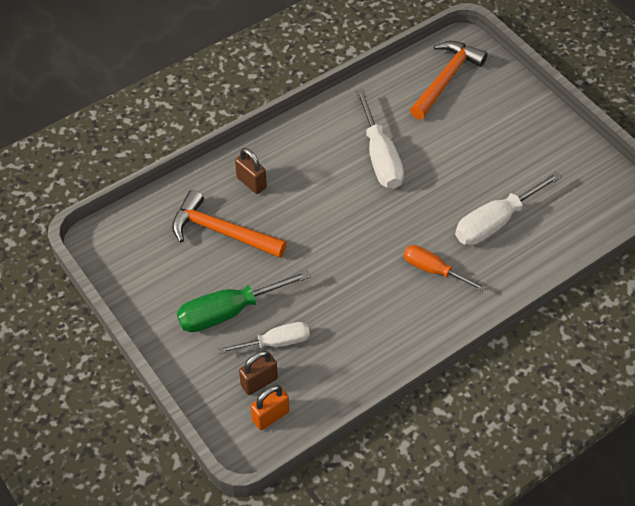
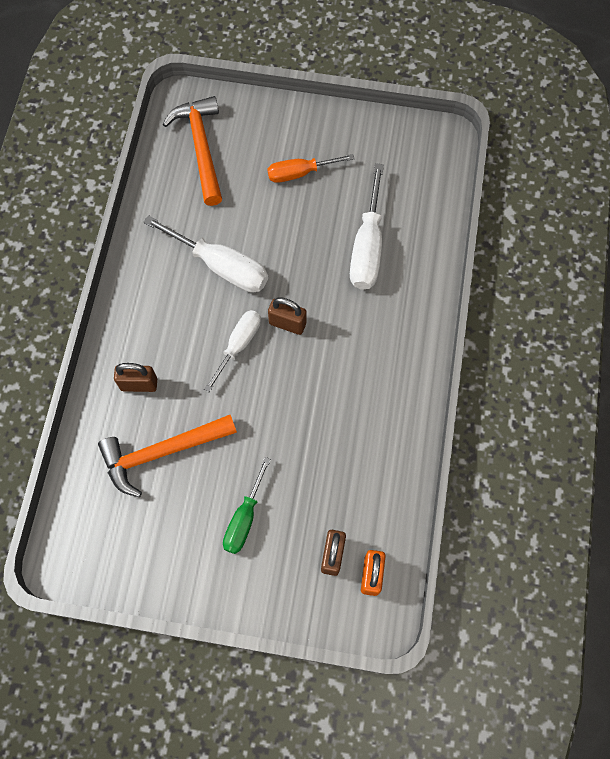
camera: 45 degrees left, 15 degrees up
(229, 311) = (244, 518): green screwdriver -> green screwdriver, size x0.65
(276, 342) = (310, 509): white screwdriver -> white screwdriver (239, 345)
(386, 224) = (287, 323): none -> brown padlock
(433, 270) = (364, 331): orange screwdriver -> orange screwdriver (299, 173)

